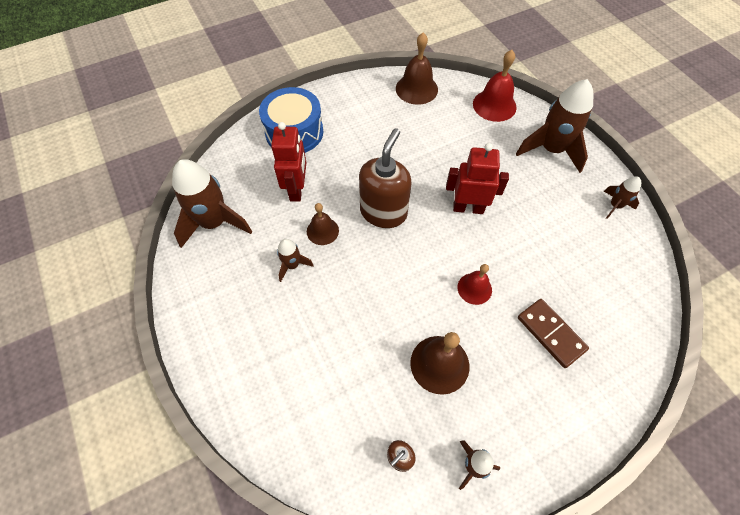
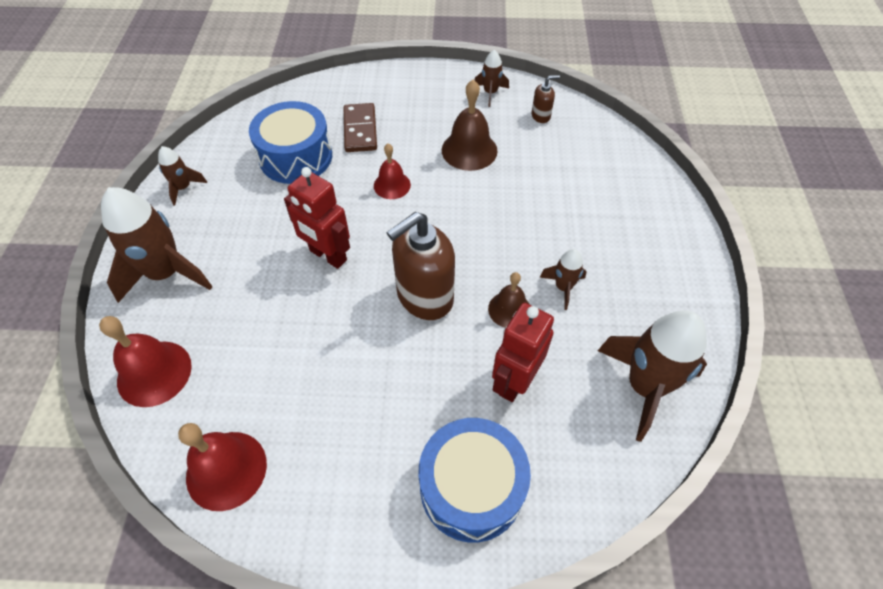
camera: 150 degrees left, 5 degrees down
(416, 89) = (226, 470): brown bell -> red bell
(571, 274) = (296, 157): none -> blue drum

